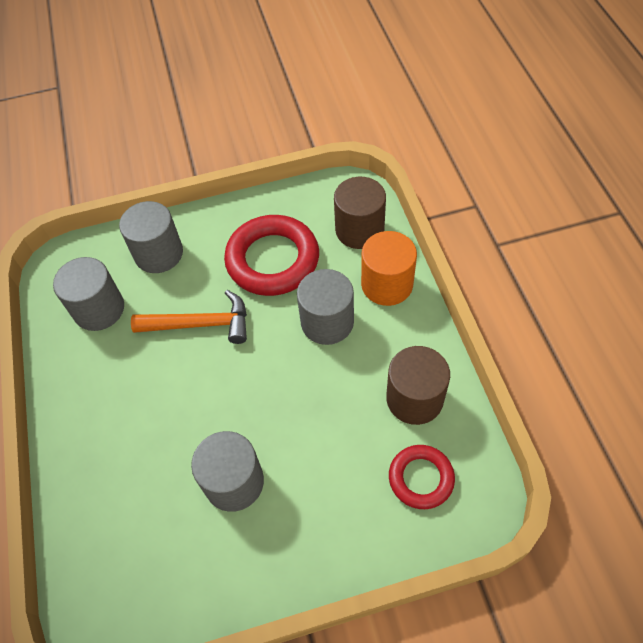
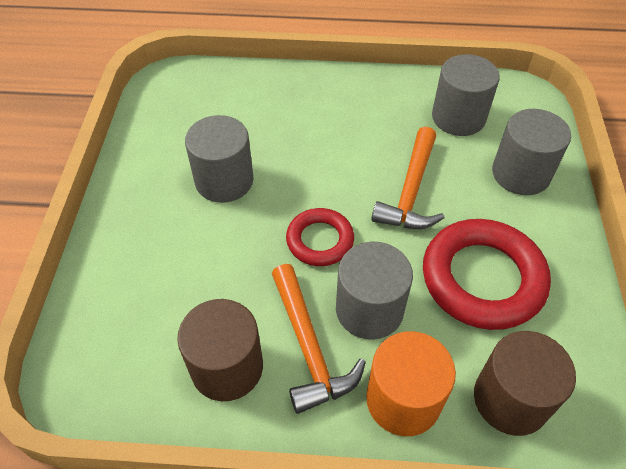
camera: 105 degrees right, 5 degrees down
(375, 350) = (309, 347): none -> orange hammer
(421, 478) = (135, 336): red ring -> red ring (320, 240)

